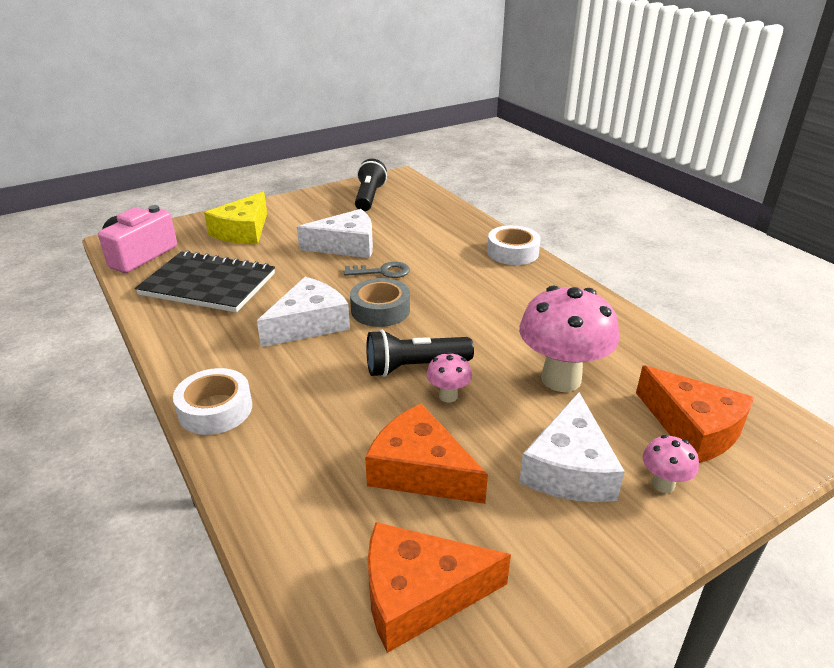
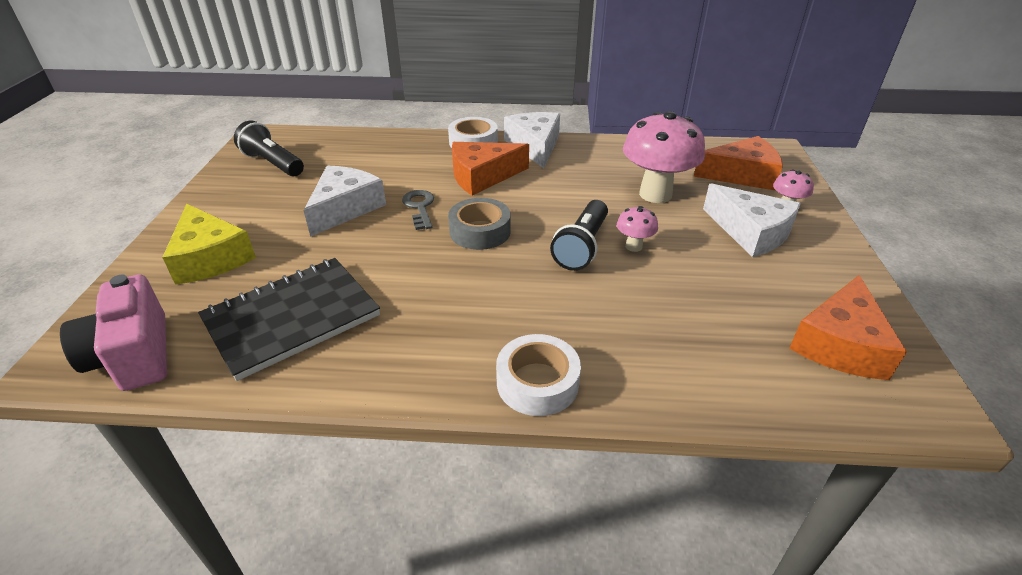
camera: 55 degrees left, 5 degrees up
(309, 324) = (455, 277): white cheese -> white cheese (535, 146)
(382, 272) = (419, 207): grey key -> grey key turned 45 degrees counterclockwise
(420, 470) = (712, 293): orange cheese -> orange cheese (482, 176)

